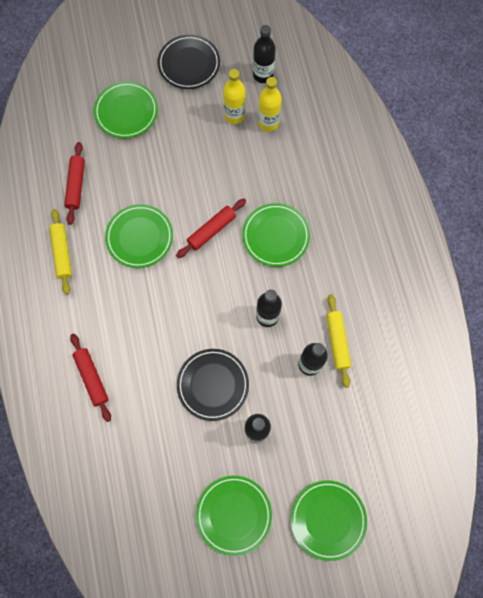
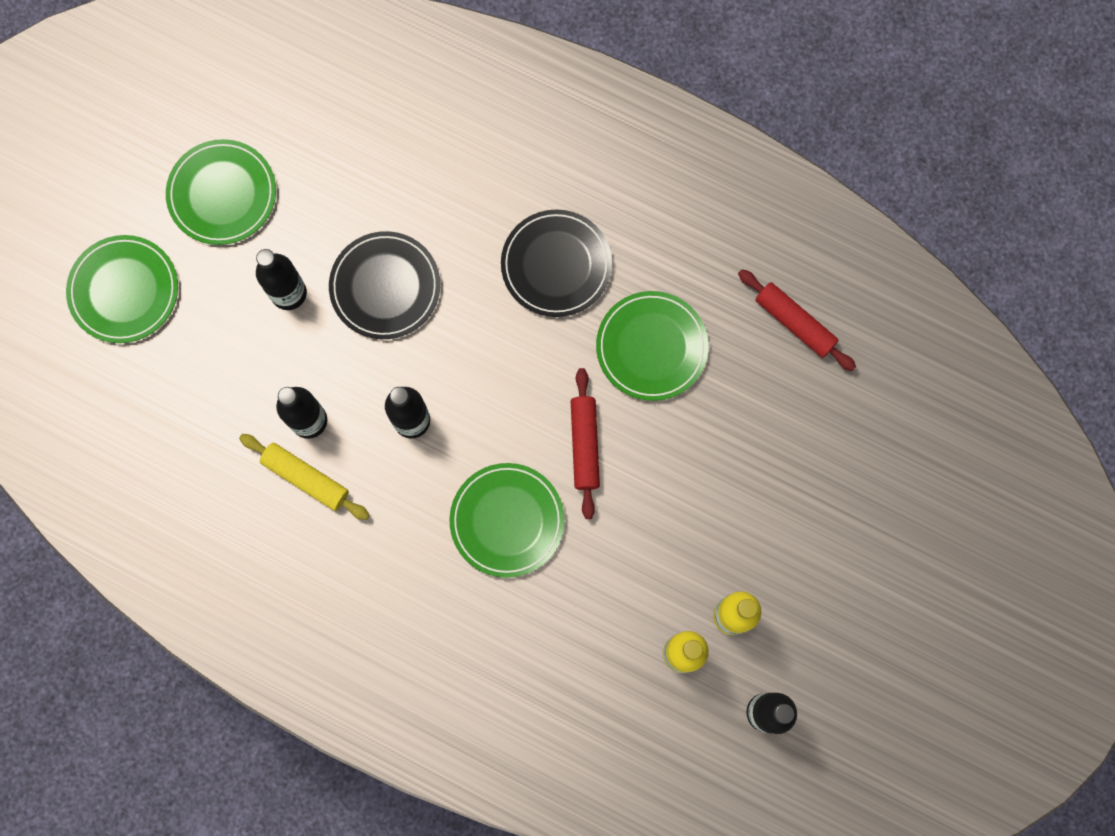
camera: 130 degrees right, 5 degrees up
(62, 253) = (709, 237): yellow rolling pin -> none
(92, 378) = (514, 157): red rolling pin -> none
(126, 112) = (858, 472): green plate -> none
(189, 64) = (869, 620): black plate -> black plate (556, 265)

